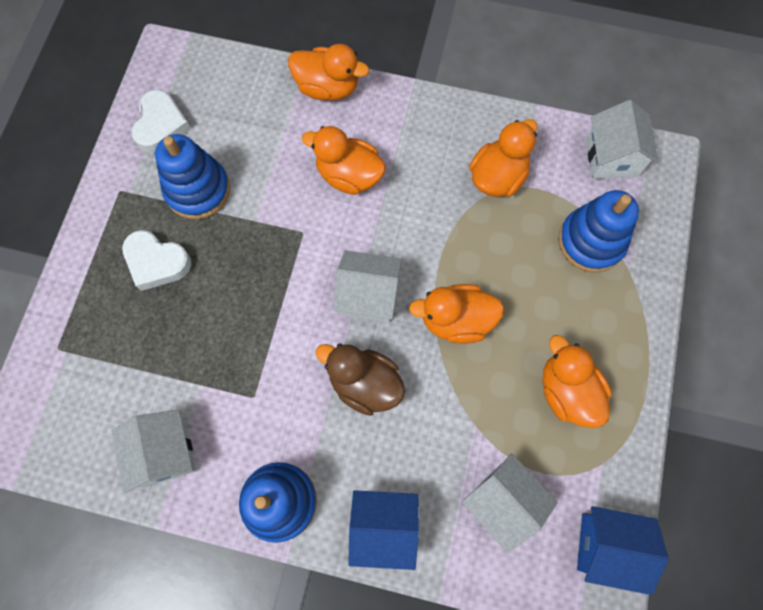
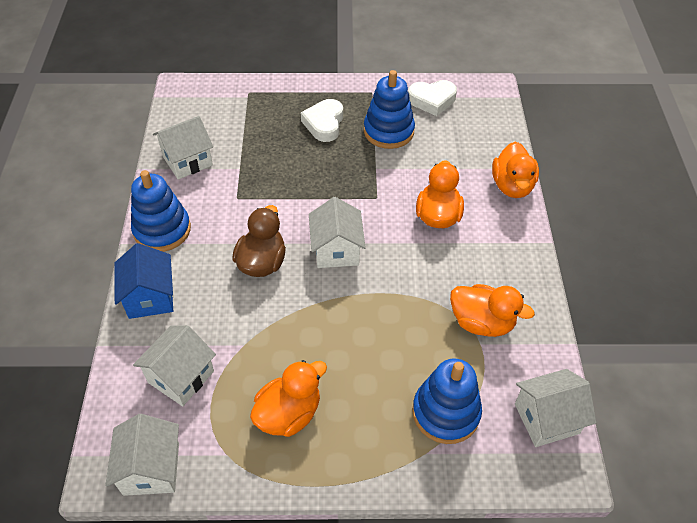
camera: 75 degrees right, 20 degrees down
(456, 320) = (332, 314): orange duck -> none
(606, 546) = (151, 469): blue house -> white house

